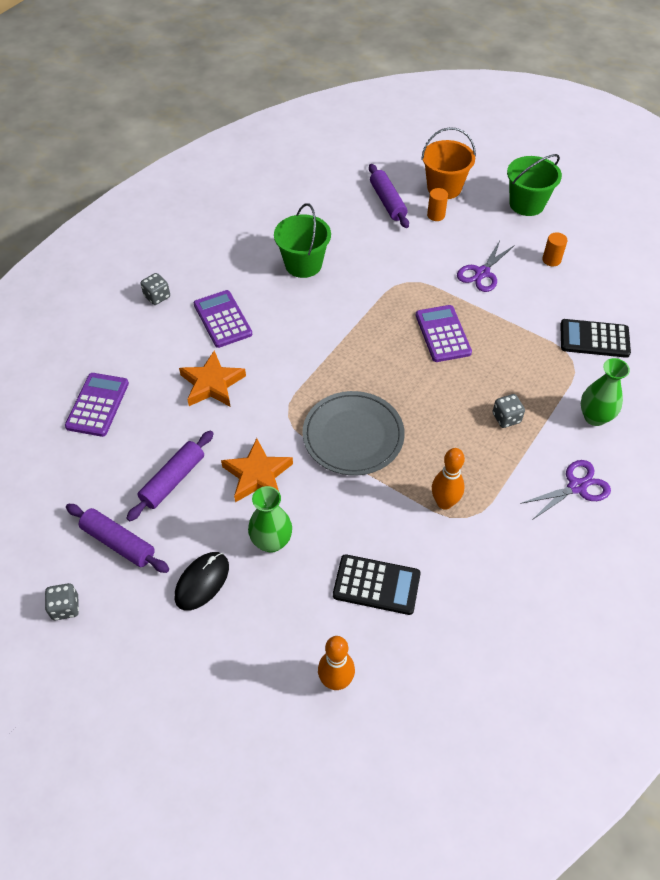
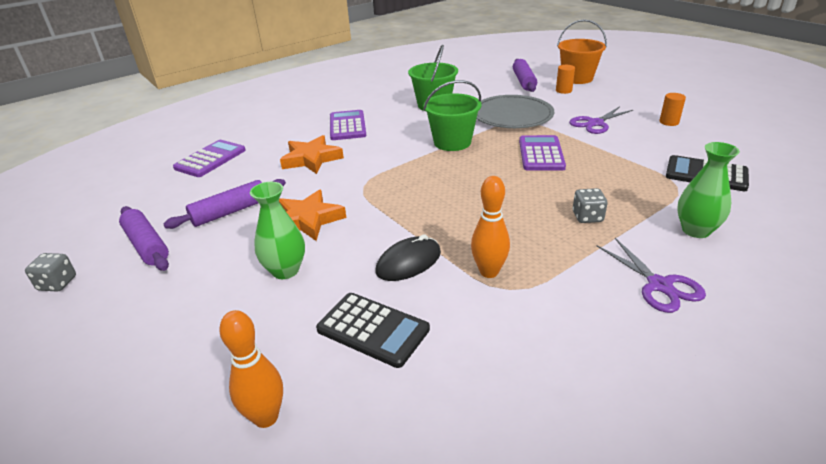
camera: 20 degrees right, 20 degrees down
(157, 296) = (305, 110): grey dice -> none
(202, 582) = (194, 289): black mouse -> black mouse (408, 262)
(353, 436) = (417, 207): grey plate -> grey plate (512, 115)
(526, 204) = (652, 91): green bucket -> green bucket (452, 142)
(576, 486) = (659, 285): purple scissors -> purple scissors turned 75 degrees clockwise

